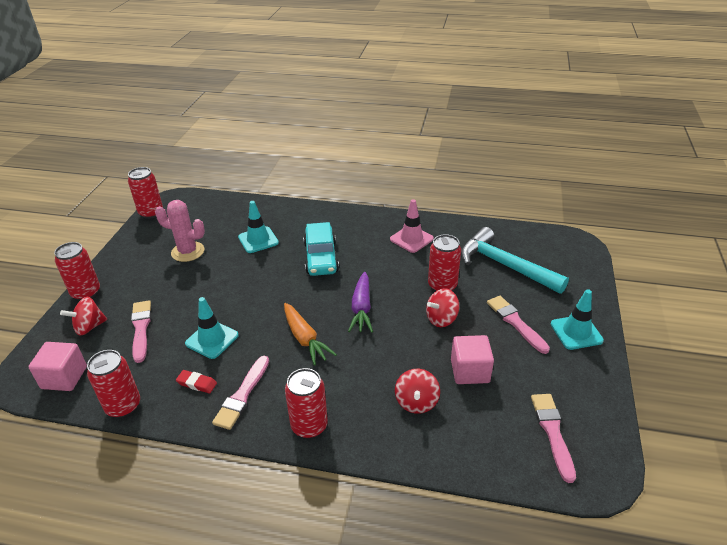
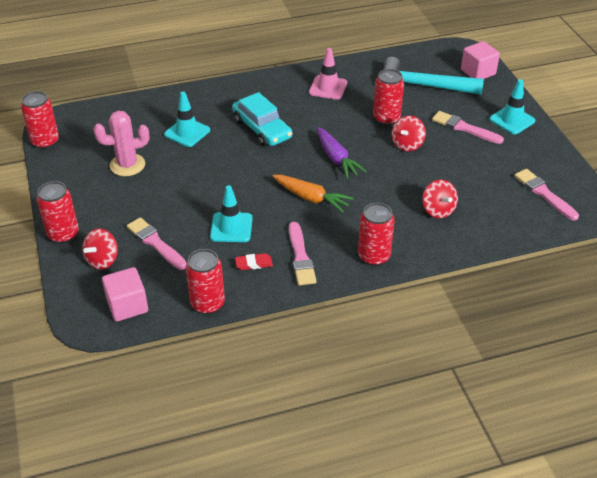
camera: 30 degrees left, 5 degrees up
(470, 371) = (458, 175): pink cube -> pink cube (478, 72)

